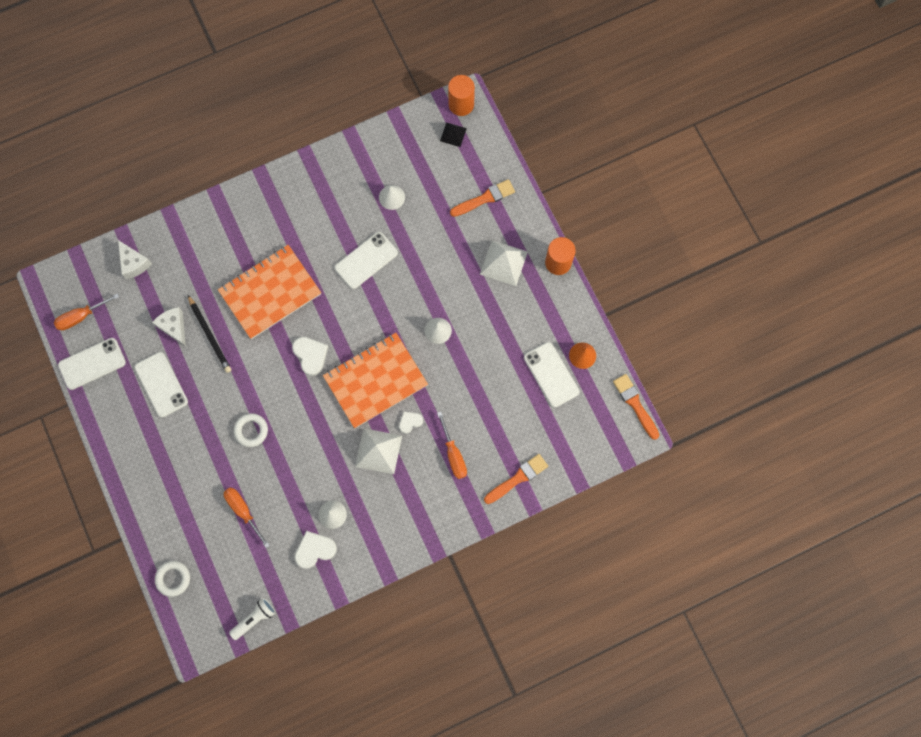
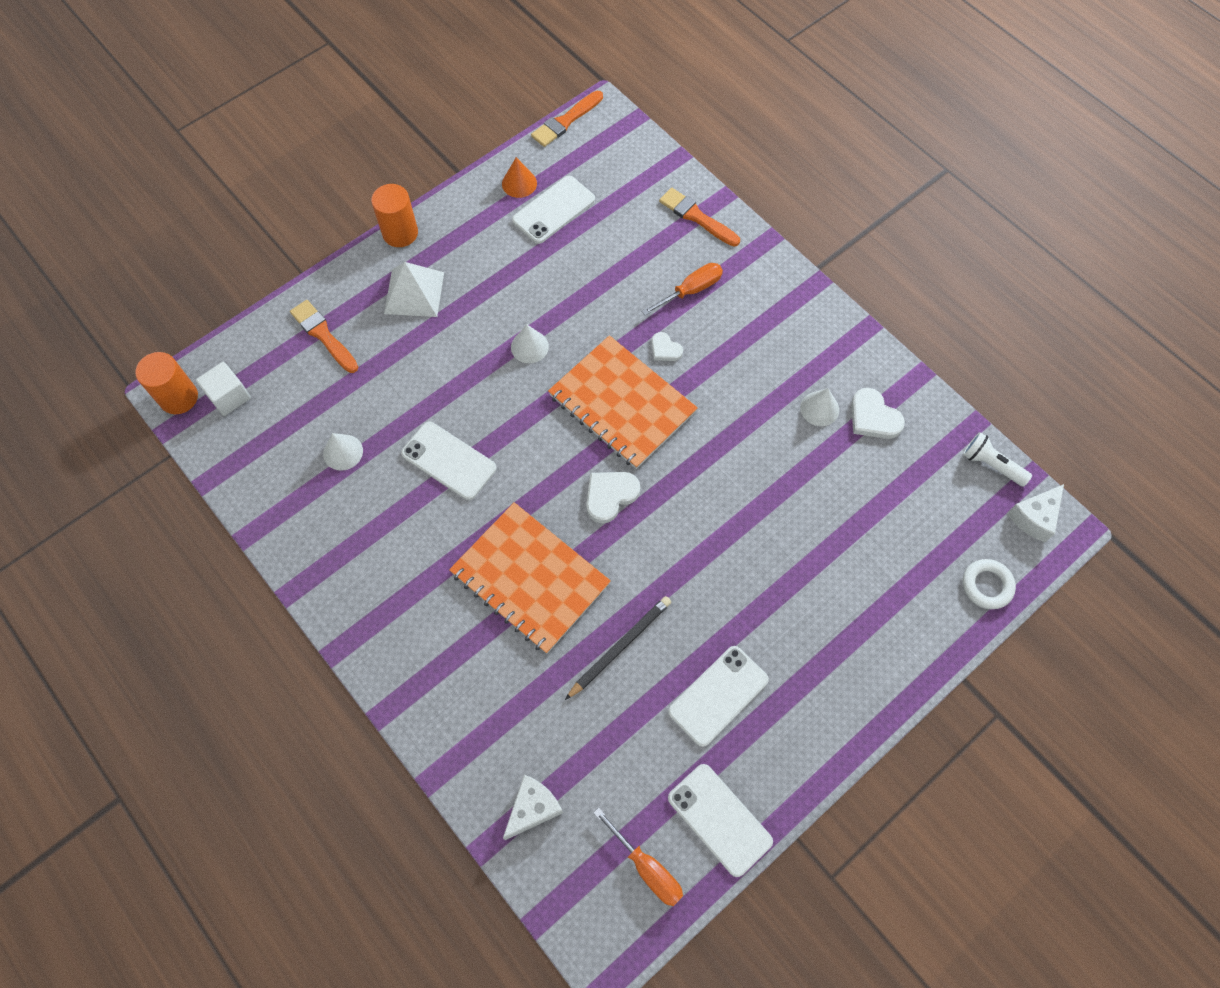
camera: 105 degrees left, 10 degrees down
(174, 327) = (622, 706): white cheese -> white cheese (1034, 517)
(243, 511) = (859, 520): orange screwdriver -> none
(251, 430) = (744, 544): white ring -> none
(378, 451) = (716, 376): white pyramid -> none
(453, 134) = (229, 397): black pyramid -> white cube

